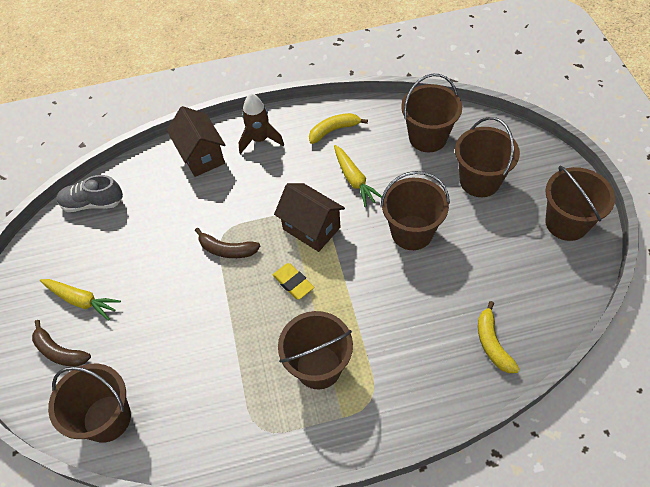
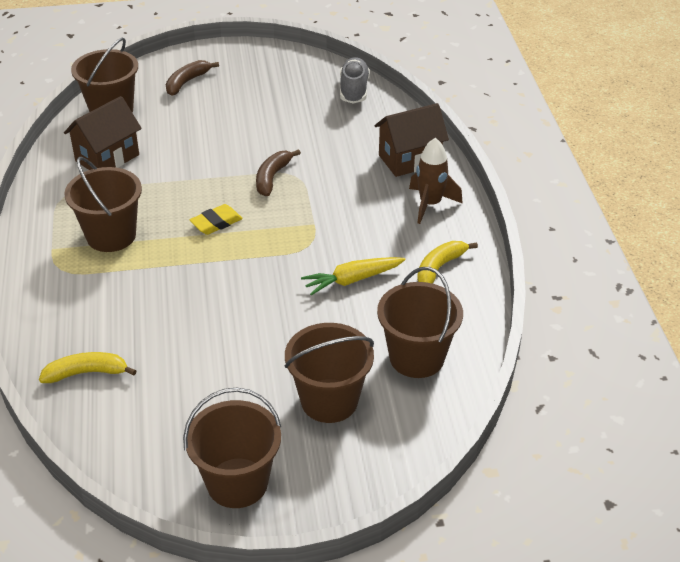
camera: 90 degrees right, 15 degrees down
(82, 300) = (237, 91): yellow carrot -> none
(311, 228) = (286, 240): brown house -> brown house (107, 158)
(334, 130) = (439, 268): yellow banana -> yellow banana turned 120 degrees counterclockwise
(412, 232) = (259, 323): brown bucket -> none

